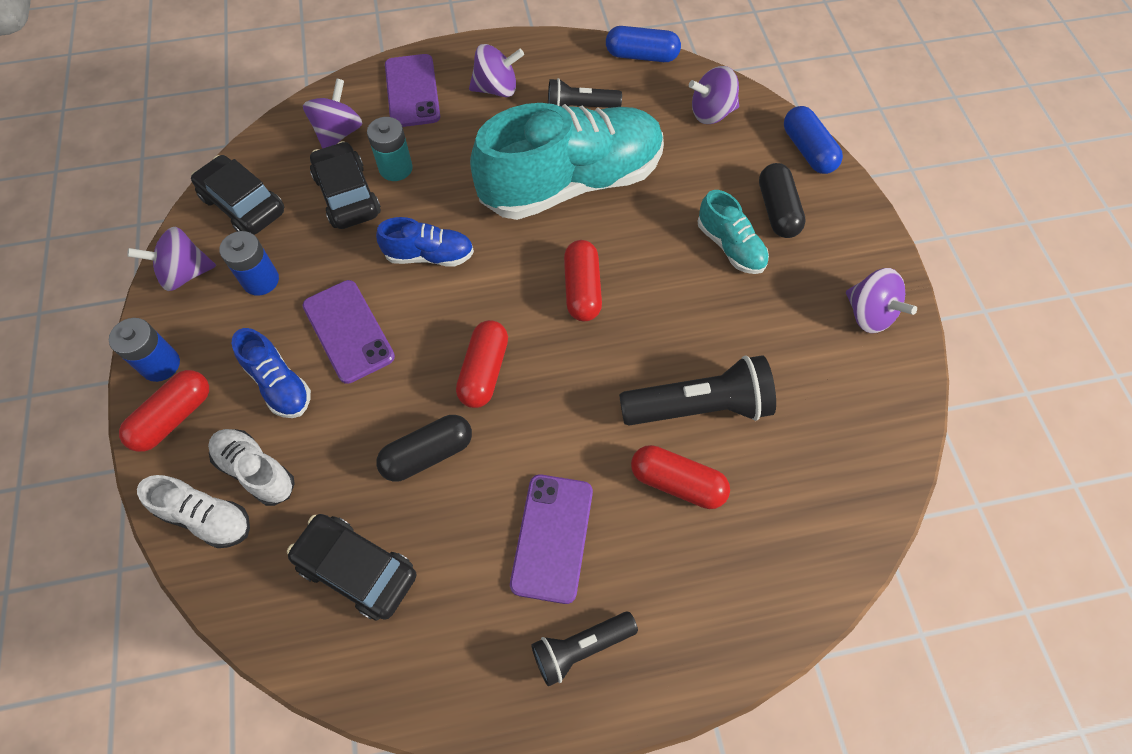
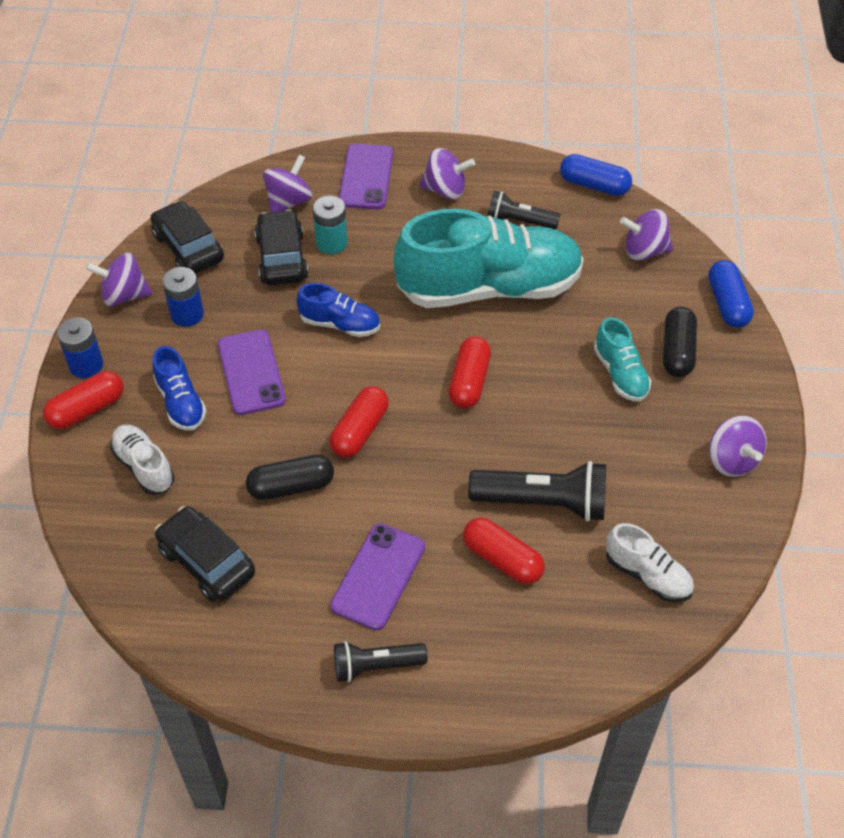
camera: 15 degrees right, 10 degrees down
(206, 518) = (94, 493): white shoe -> white shoe (647, 575)

